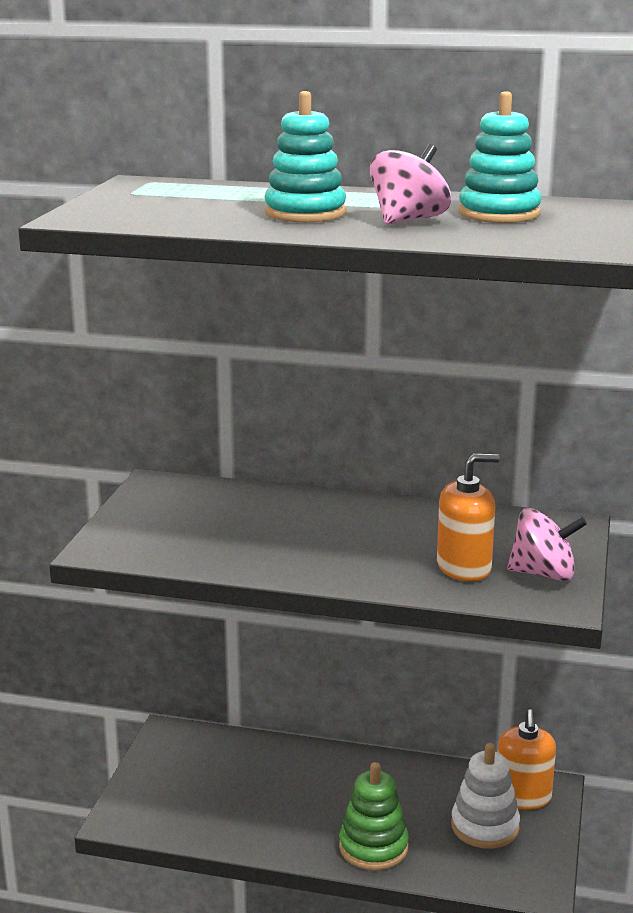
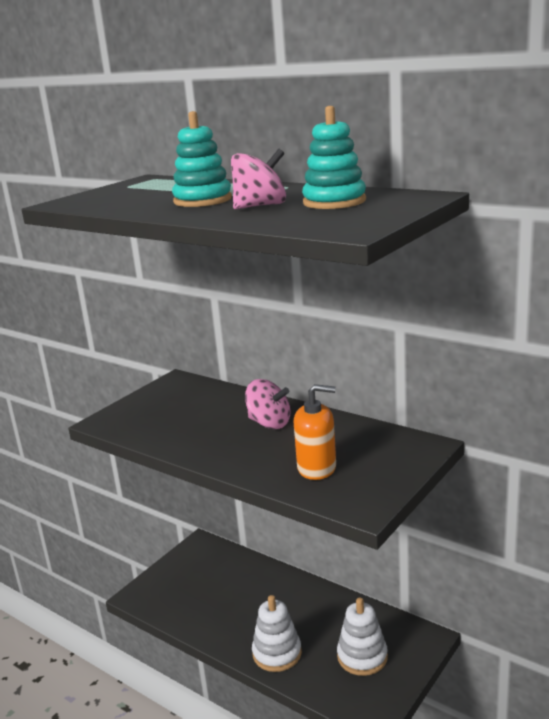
camera: 25 degrees right, 0 degrees up
(373, 847) = (277, 653): green stacking toy -> white stacking toy
(523, 797) = (403, 640): orange soap dispenser -> none
(543, 574) = (370, 482): pink spinning top -> pink spinning top (269, 423)

